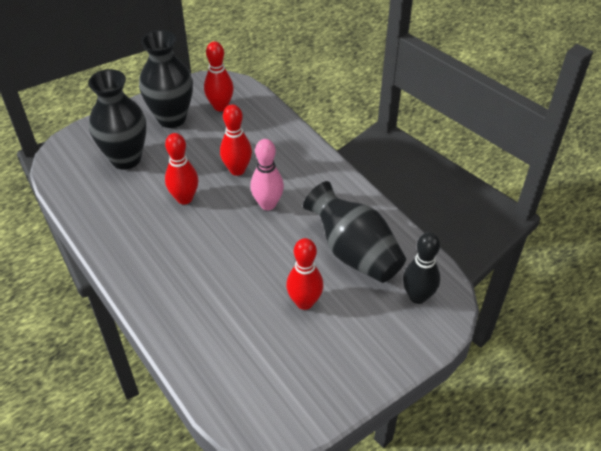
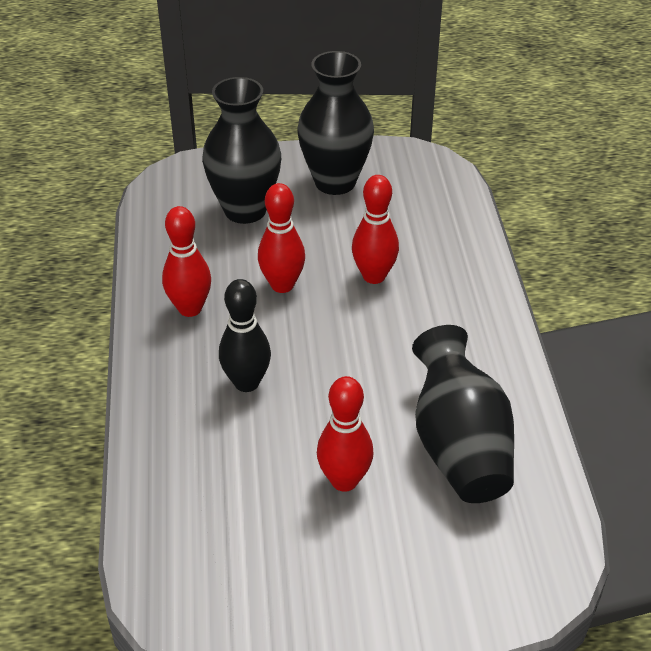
camera: 30 degrees right, 5 degrees down
(220, 106) = (407, 189): red bowling pin -> red bowling pin (190, 308)
(268, 204) = (383, 335): pink bowling pin -> none
(417, 296) = (510, 546): black bowling pin -> black bowling pin (246, 383)

